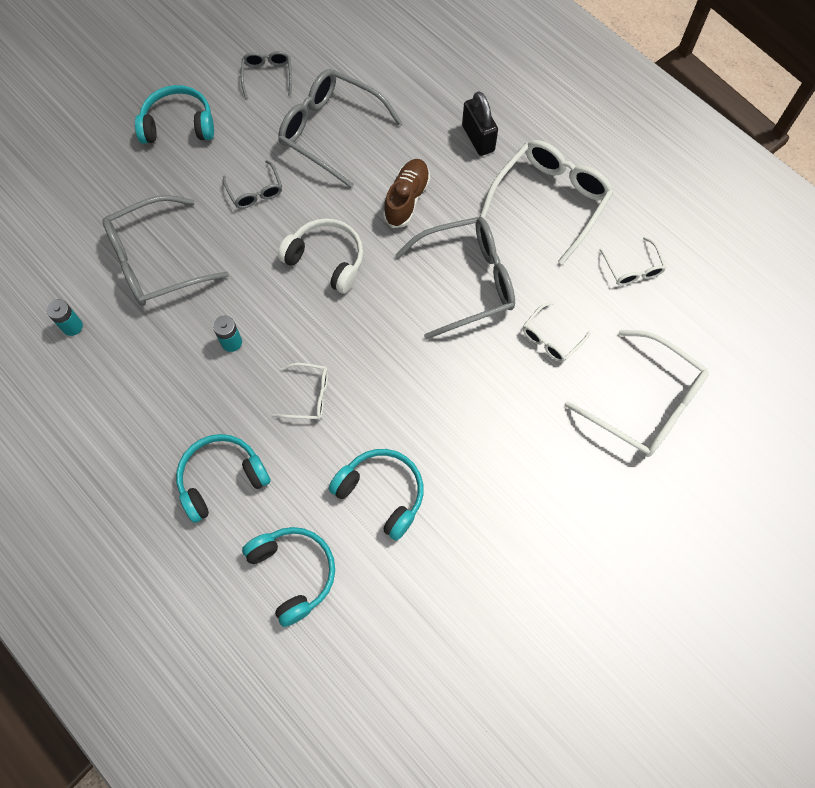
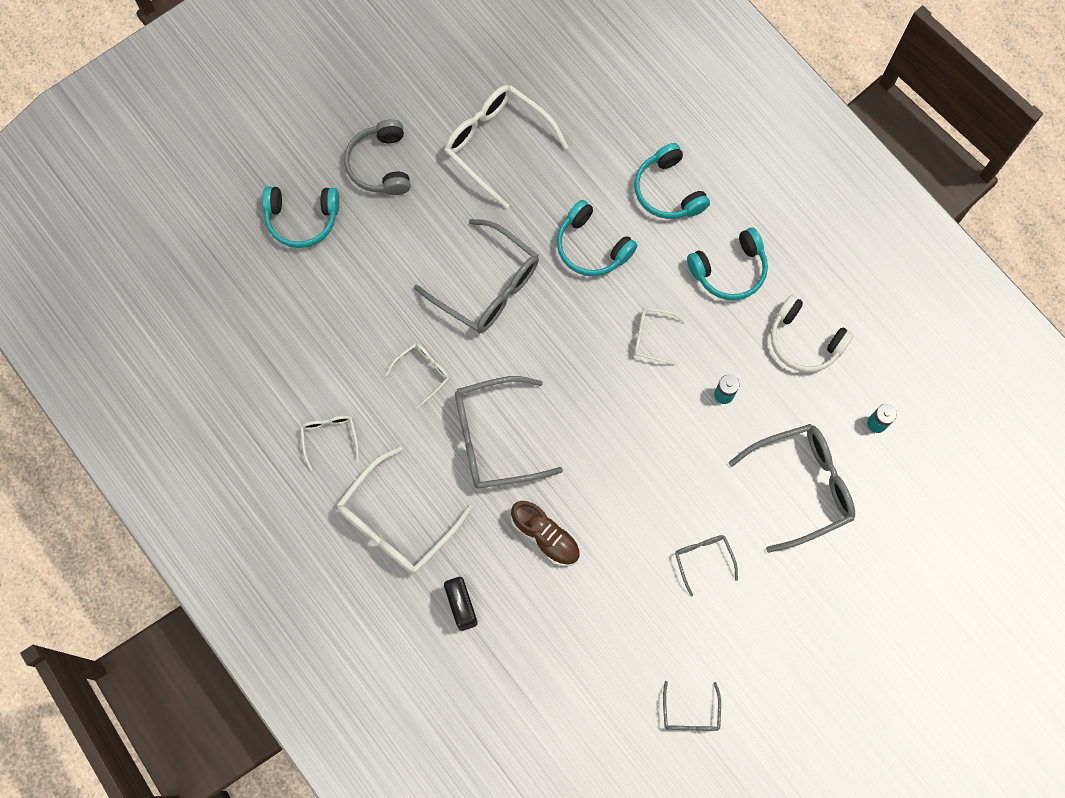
camera: 175 degrees left, 5 degrees up
(178, 124) = (789, 653): turquoise headphones -> turquoise headphones (302, 219)
(326, 260) = (631, 473): white headphones -> white headphones (804, 341)
(331, 131) = (621, 629): grey glasses -> grey glasses (487, 286)
(406, 199) = (545, 536): brown shoe -> brown shoe turned 75 degrees counterclockwise
(645, 403) = (349, 305): white glasses -> white glasses (497, 144)
(647, 577) = (380, 165): none -> grey headphones

